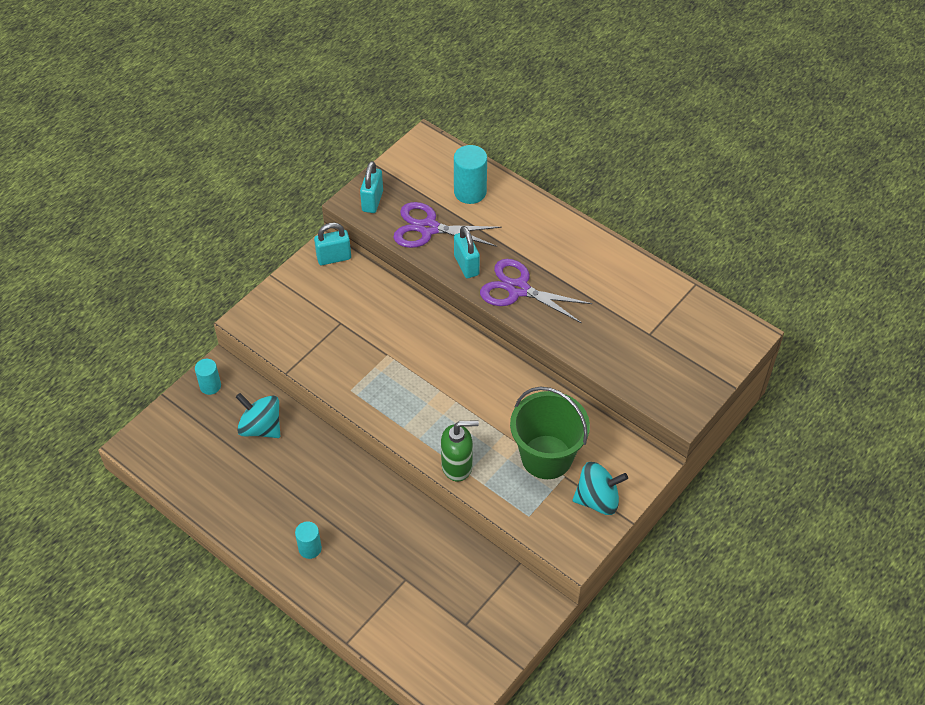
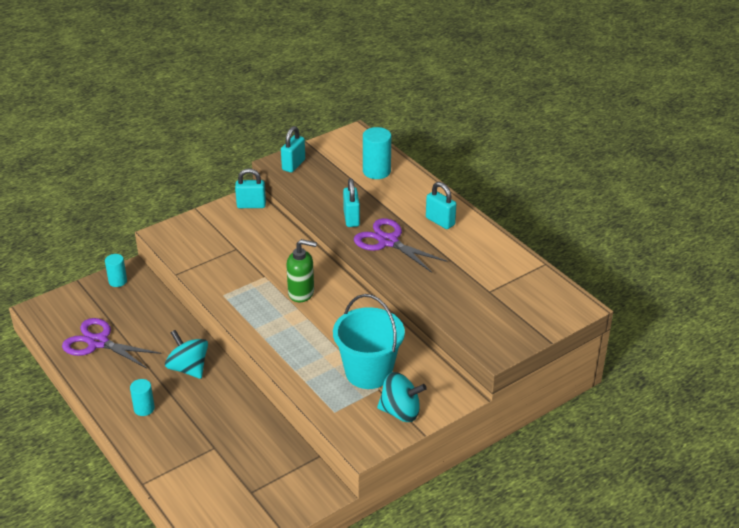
camera: 15 degrees right, 15 degrees down
(261, 427) = (144, 316): turquoise spinning top -> turquoise spinning top (188, 368)
(428, 228) = (331, 189): purple scissors -> purple scissors (98, 342)
(457, 466) = (288, 364): green soap dispenser -> green soap dispenser (301, 293)
(546, 457) = (368, 372): green bucket -> turquoise bucket
(565, 249) = (440, 221): none -> turquoise padlock

